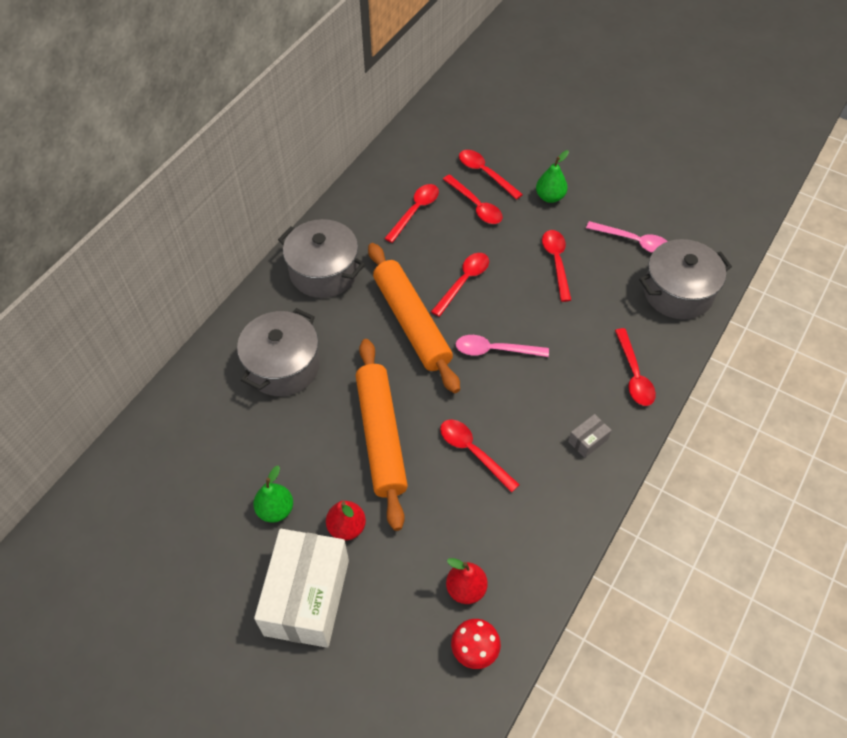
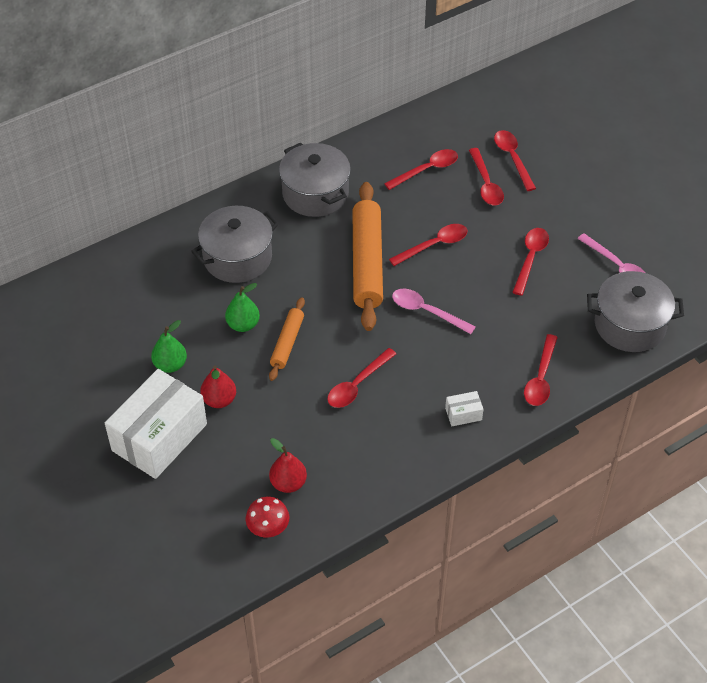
camera: 25 degrees right, 5 degrees down
(381, 436) = (287, 343): orange rolling pin -> orange rolling pin, size x0.53
(473, 452) = (357, 384): red spoon -> red spoon turned 120 degrees counterclockwise
(550, 197) = (561, 200): green pear -> green pear (243, 324)
(588, 440) = (463, 414): grey box -> white box

